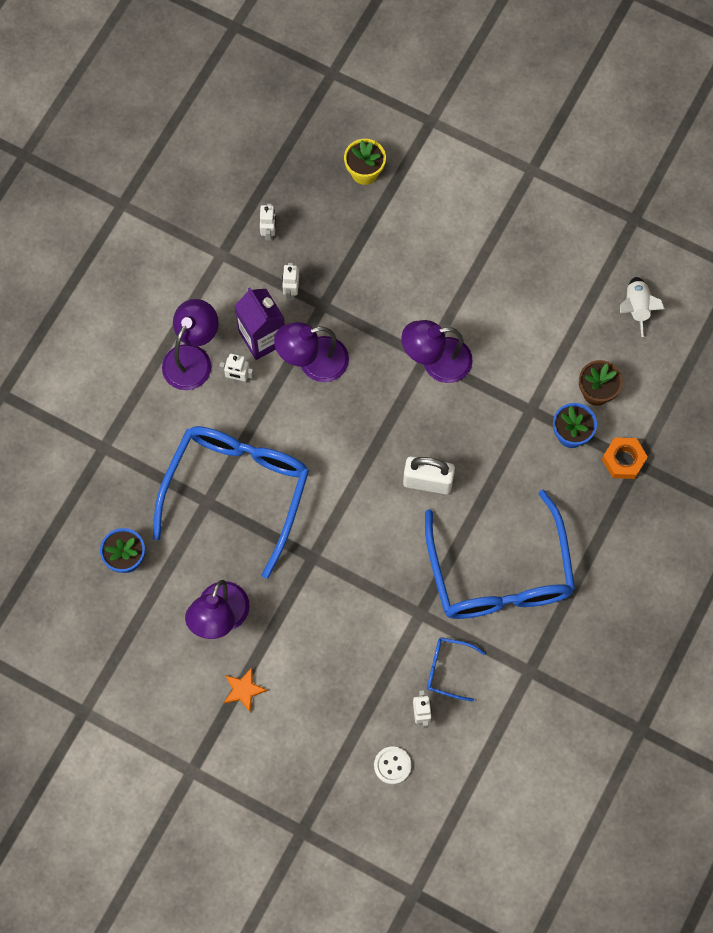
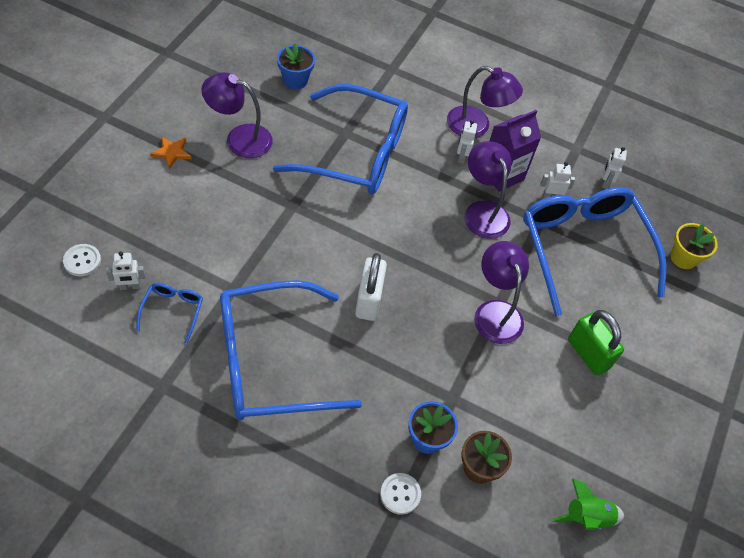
camera: 80 degrees right, 15 degrees down
(269, 232) = (605, 182): white robot -> white robot turned 105 degrees clockwise
(357, 268) = (583, 248): none -> blue glasses
(479, 282) = (588, 354): none -> green padlock
(623, 460) = (400, 494): orange nut -> white button
(636, 308) = (586, 517): white rocket -> green rocket

